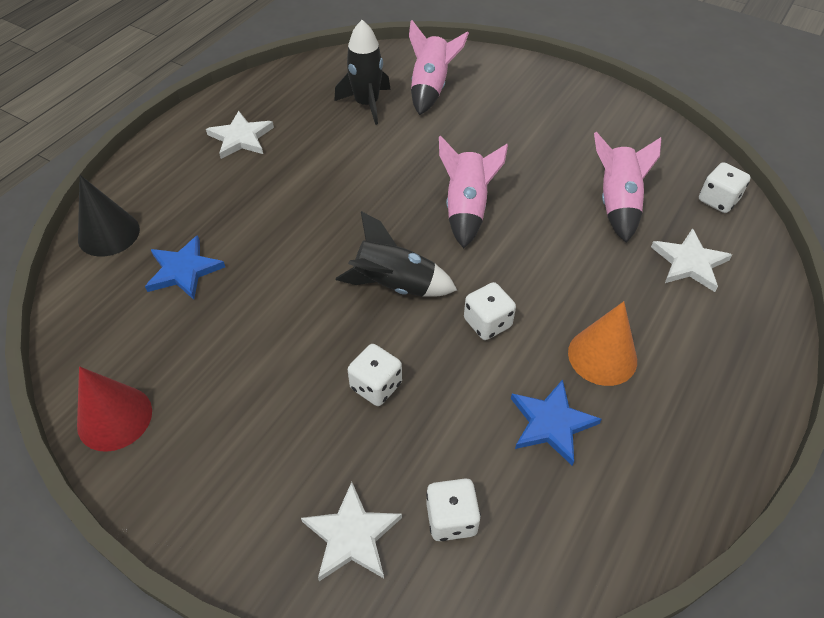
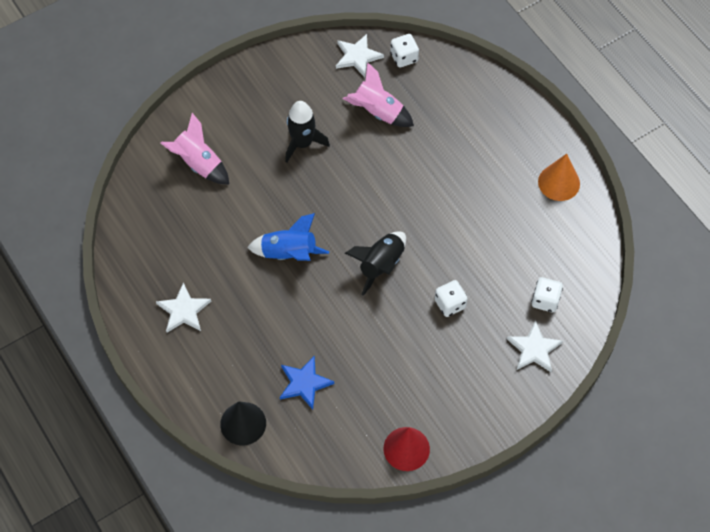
camera: 65 degrees left, 10 degrees up
(360, 194) = (289, 254): none -> blue rocket
(366, 104) = (192, 213): black rocket -> black rocket (302, 143)
(466, 209) = (337, 197): pink rocket -> none
(487, 323) = (434, 228): white dice -> none
(551, 423) = (513, 229): blue star -> none
(602, 356) = (484, 183): orange cone -> orange cone (559, 182)
(689, 262) = (443, 102): white star -> white star (357, 56)

